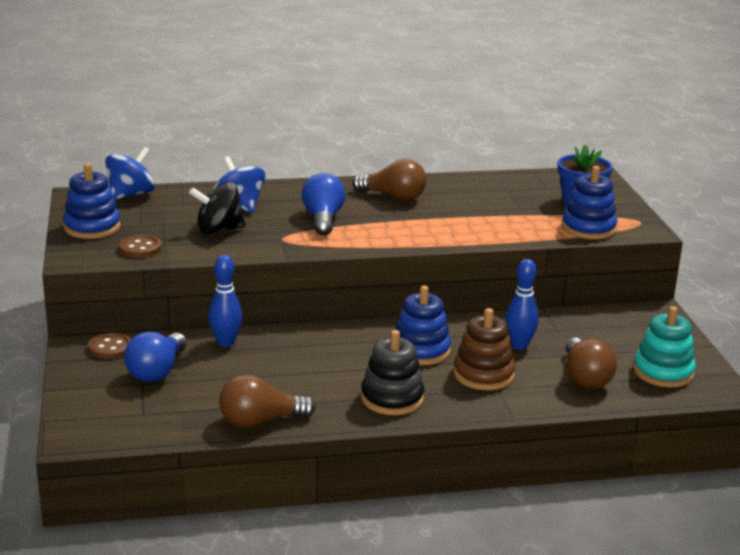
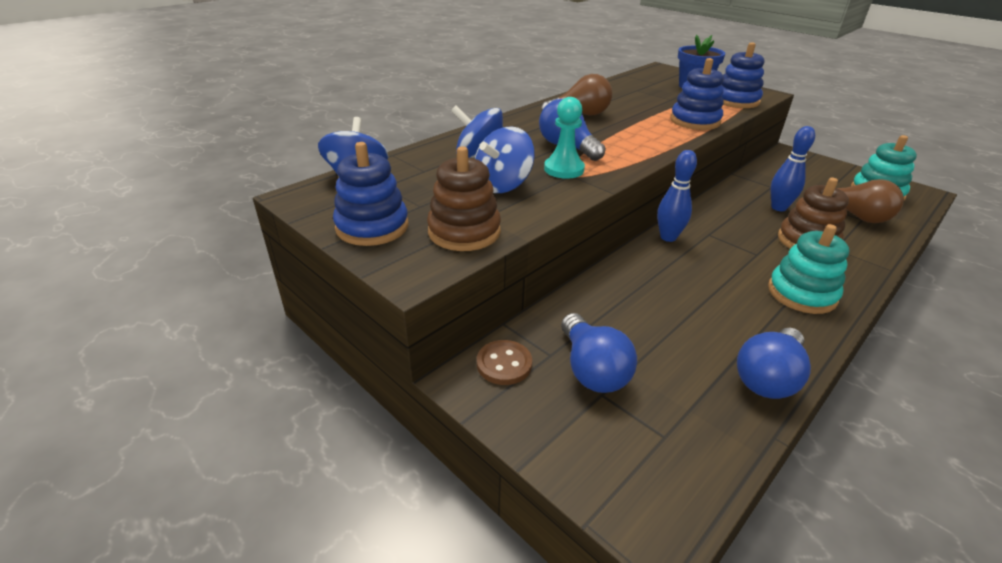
camera: 35 degrees left, 10 degrees up
(140, 248) = (464, 232): brown button -> brown stacking toy
(218, 230) = (503, 185): black spinning top -> blue spinning top
(226, 342) = (596, 302): blue bowling pin -> blue bowling pin (668, 237)
(260, 421) = (768, 377): brown light bulb -> blue light bulb
(284, 233) = (564, 169): none -> turquoise pawn
(392, 398) = (801, 294): black stacking toy -> turquoise stacking toy
(420, 350) = (737, 239): blue stacking toy -> blue stacking toy (695, 121)

